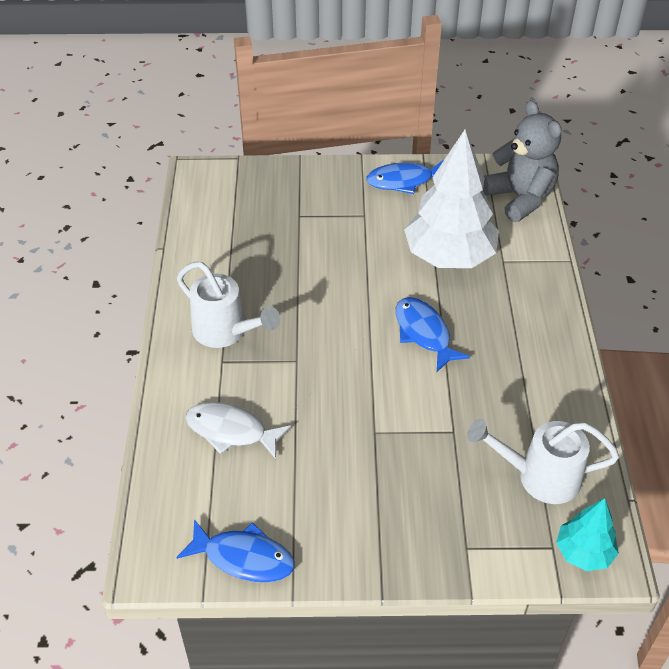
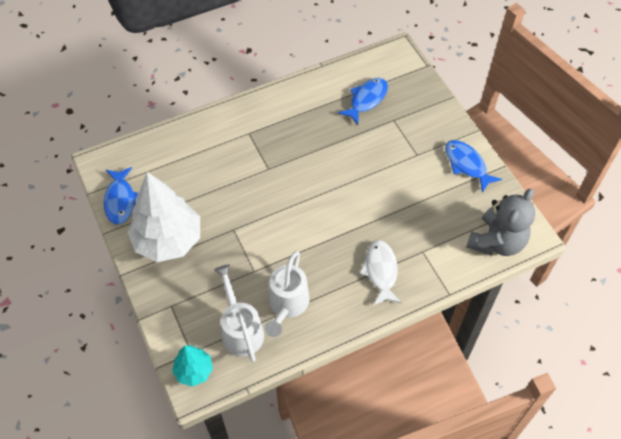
camera: 65 degrees right, 10 degrees up
(226, 332) = (272, 125): white watering can -> white watering can (287, 305)
(231, 431) = (200, 159): white fish -> white fish (380, 271)
(424, 333) = (327, 227): blue fish -> blue fish (366, 100)
(449, 256) = (407, 217): white tree -> white tree (168, 240)

